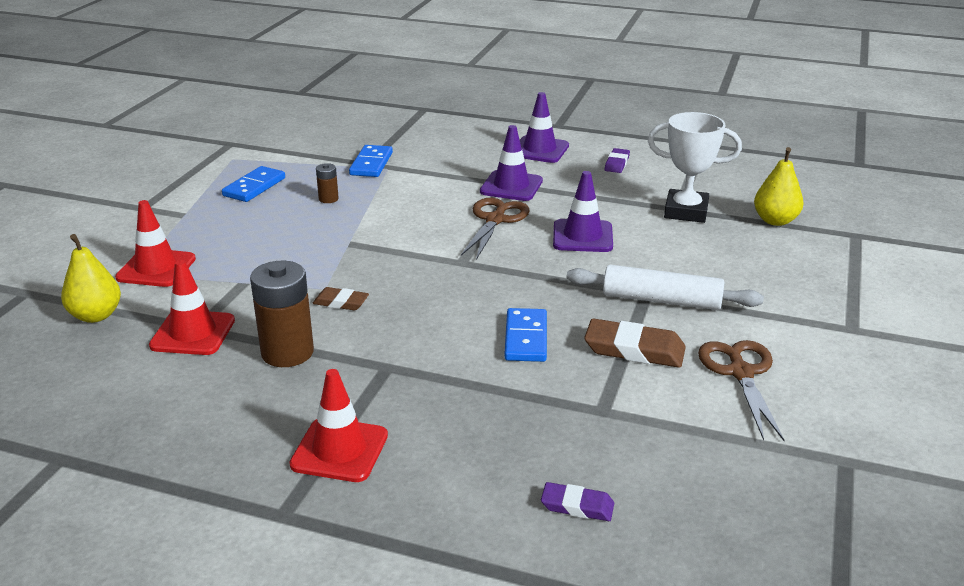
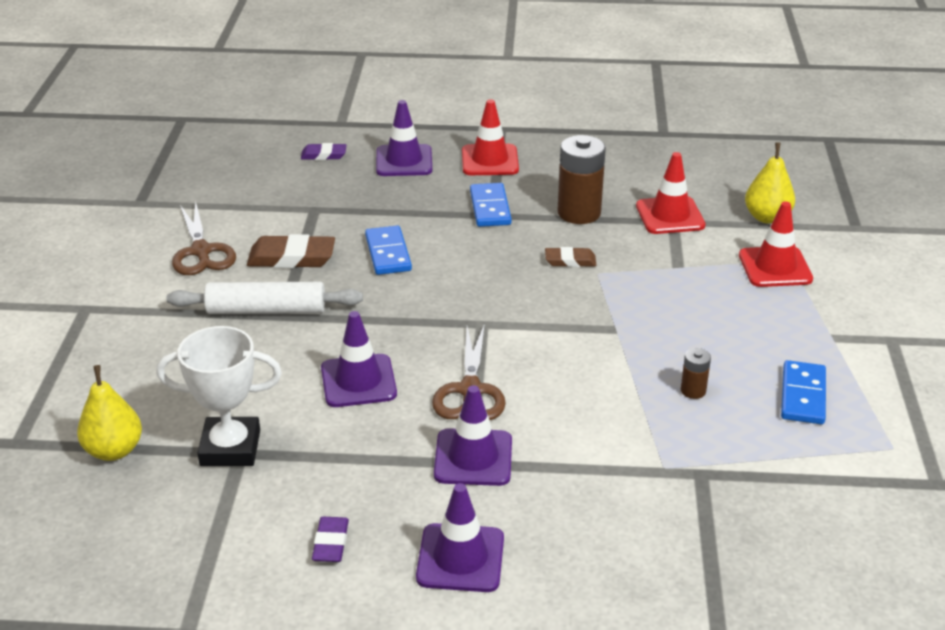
camera: 165 degrees right, 5 degrees up
(371, 164) = (693, 472): blue domino -> blue domino (490, 208)
(460, 471) = (404, 161): none -> purple traffic cone

